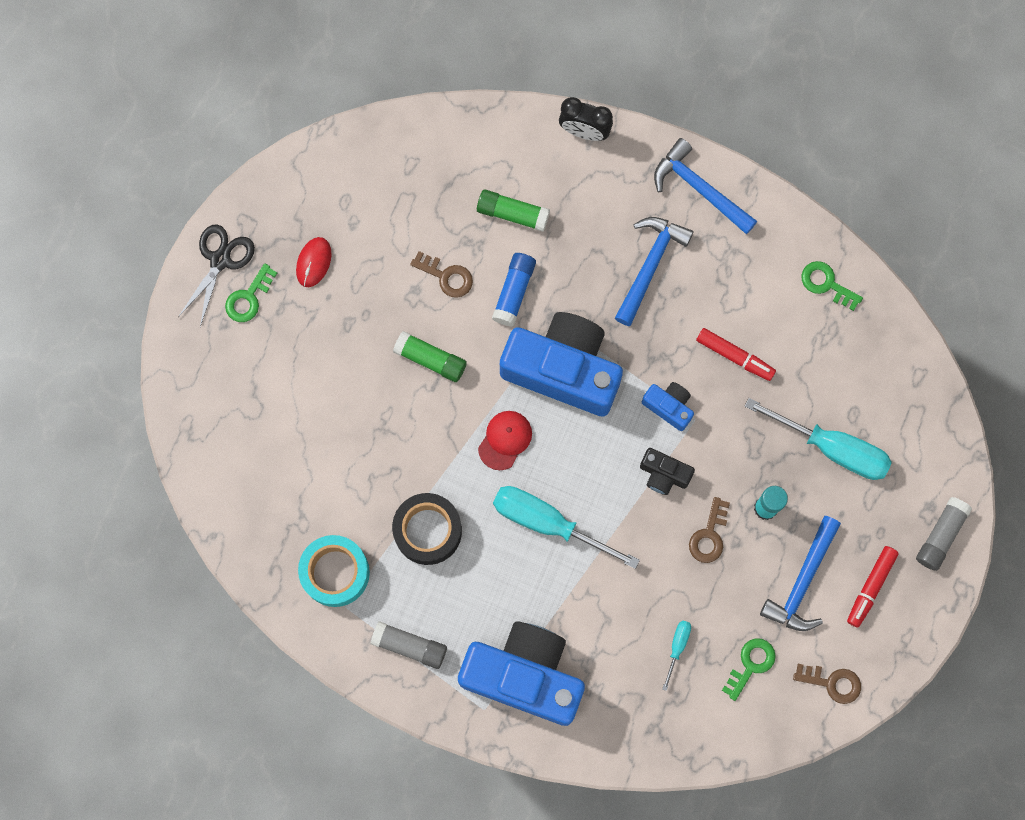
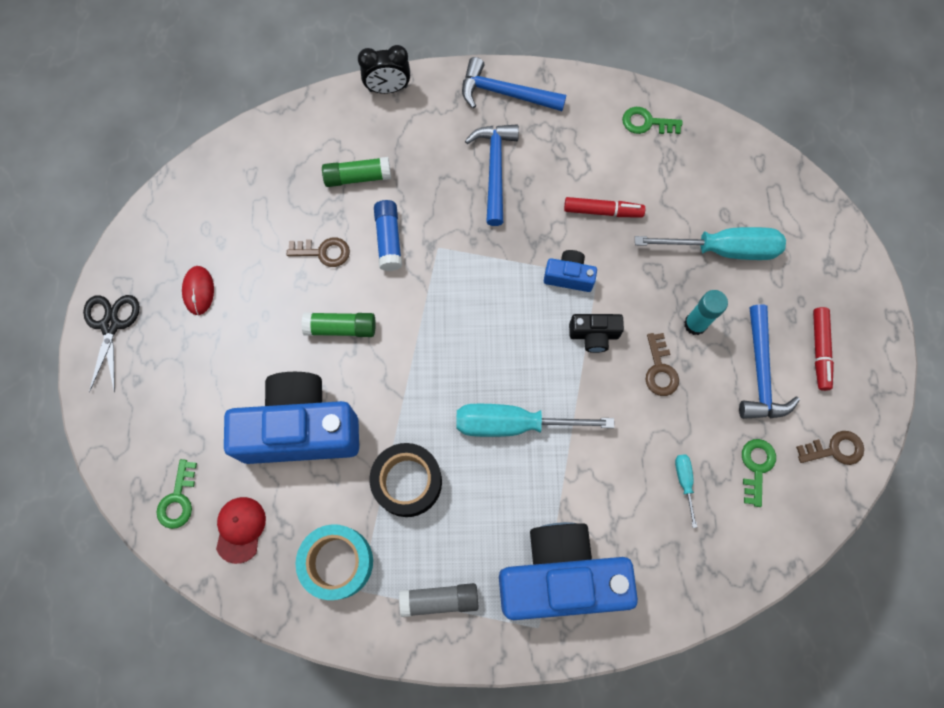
camera: 25 degrees left, 5 degrees down
(248, 298) = (151, 347): green key -> green key (178, 499)
(505, 440) = (440, 368): red cap -> red cap (240, 529)
(563, 370) = (462, 285): blue camera -> blue camera (301, 429)
(940, 535) = (851, 280): grey glue stick -> none

